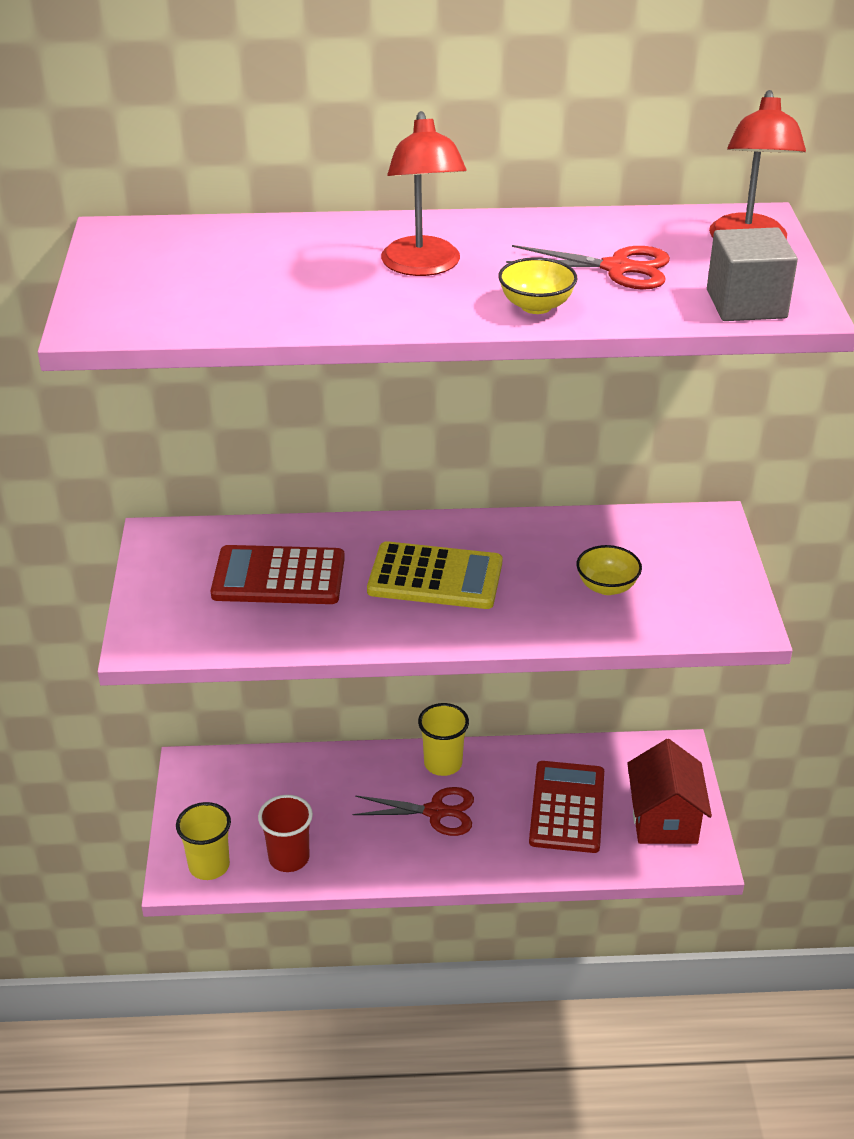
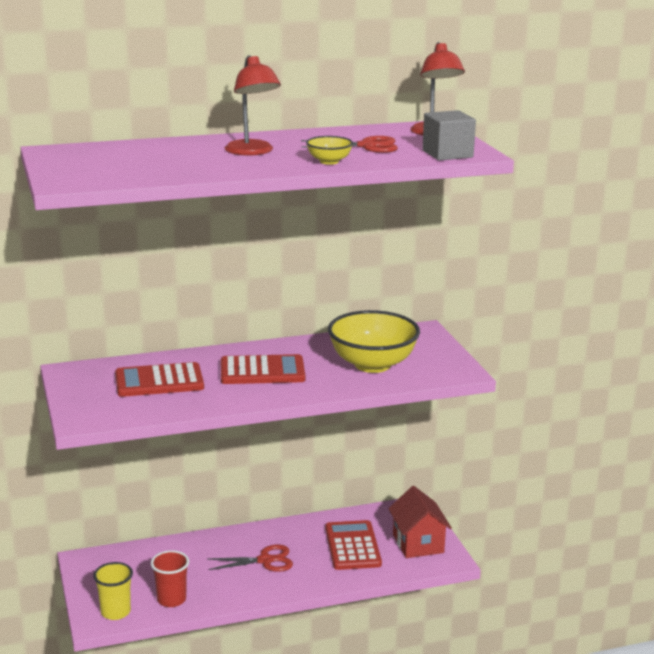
camera: 15 degrees left, 15 degrees down
(435, 577) = (262, 371): yellow calculator -> red calculator
(443, 763) = (261, 534): yellow cup -> none
(607, 587) = (372, 364): yellow bowl -> yellow bowl, size x2.19

